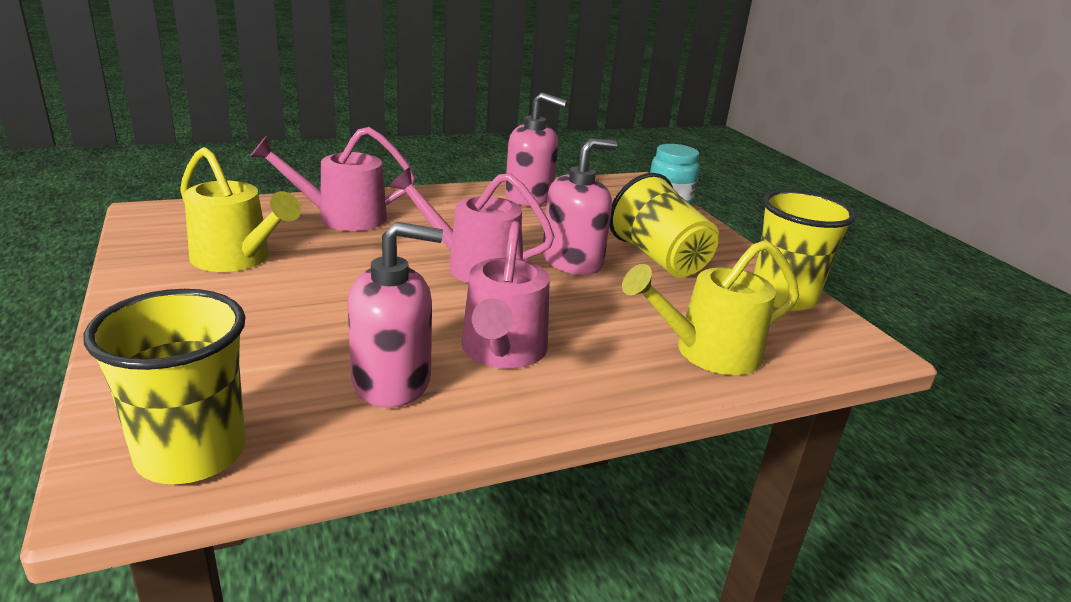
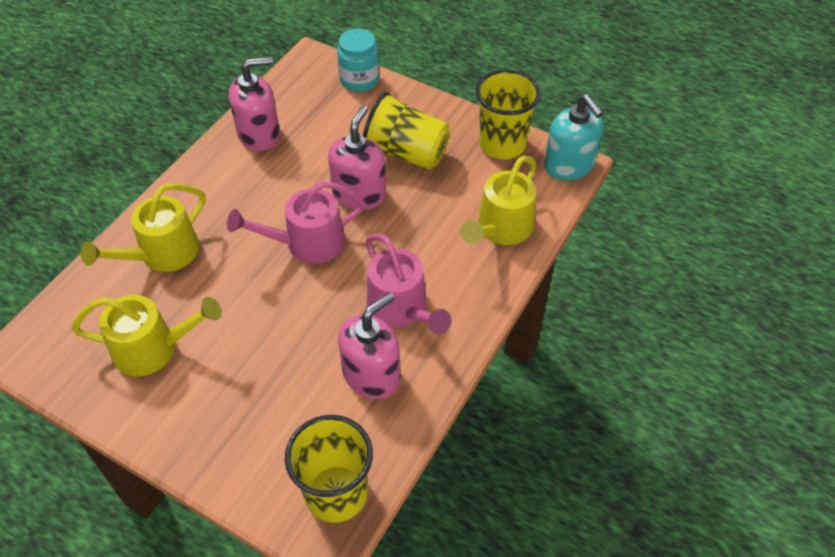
camera: 35 degrees left, 25 degrees up
(342, 217) = (162, 254): pink watering can -> yellow watering can
(862, 346) = (569, 165): none -> turquoise soap dispenser

